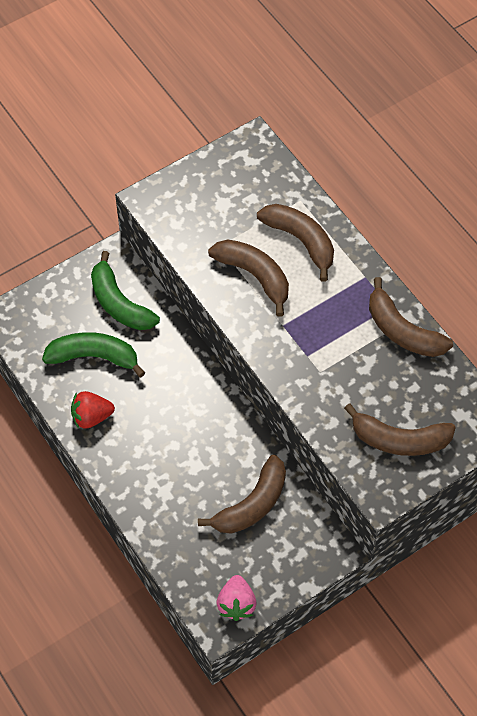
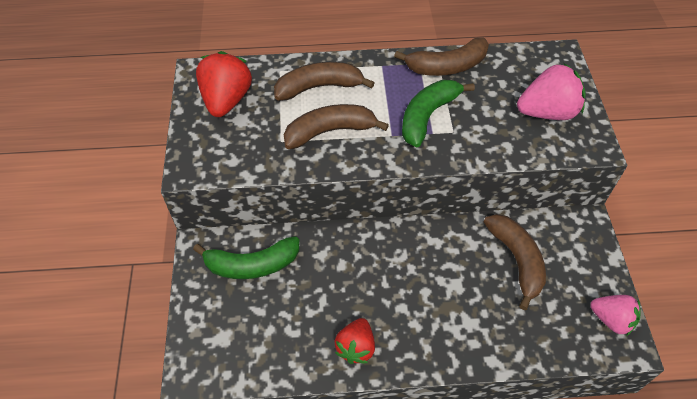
camera: 60 degrees left, 5 degrees down
(94, 357) = (293, 313): green banana -> green banana (427, 116)
(237, 181) = (226, 100): none -> red strawberry
(399, 440) = (547, 112): brown banana -> pink strawberry

